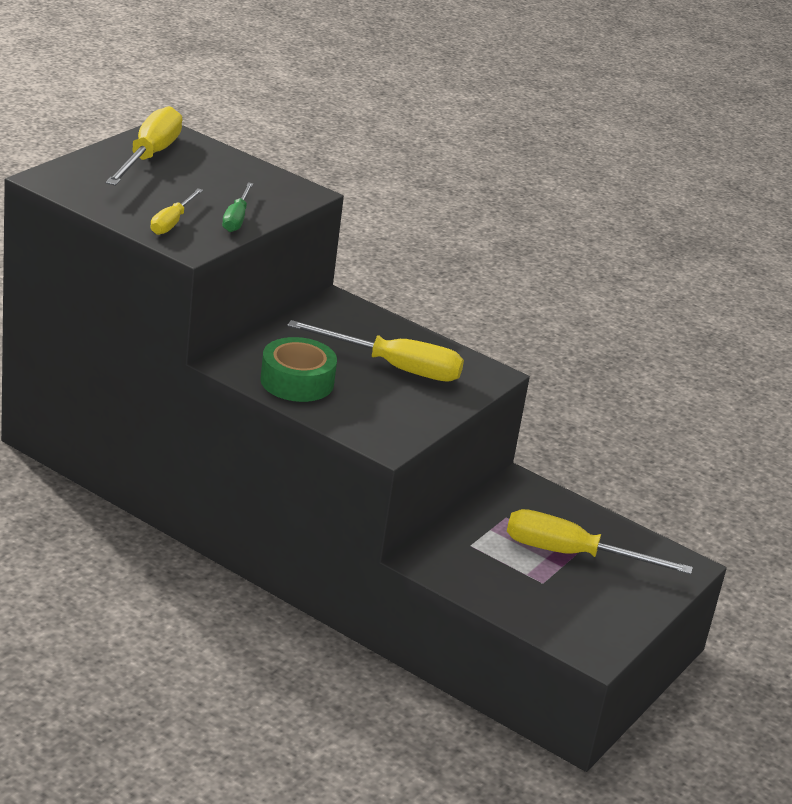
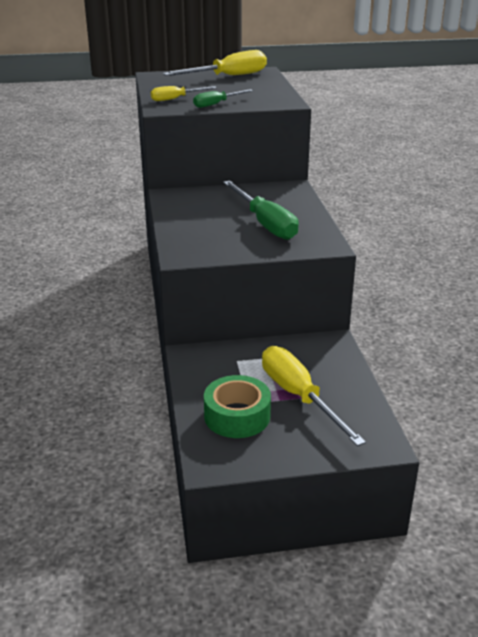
camera: 50 degrees right, 0 degrees up
(297, 381) = (190, 212): green tape -> green tape (237, 416)
(394, 367) = (265, 223): yellow screwdriver -> green screwdriver

